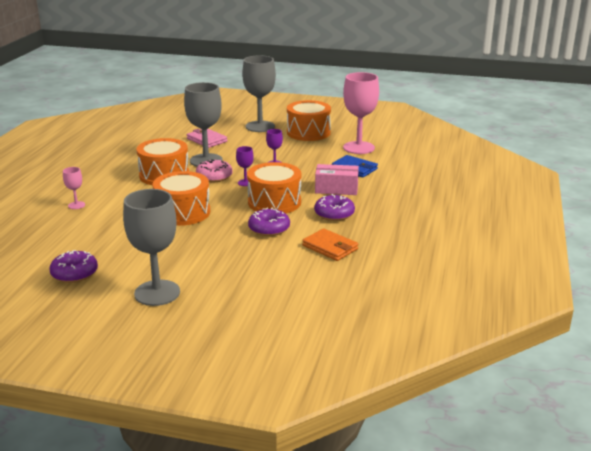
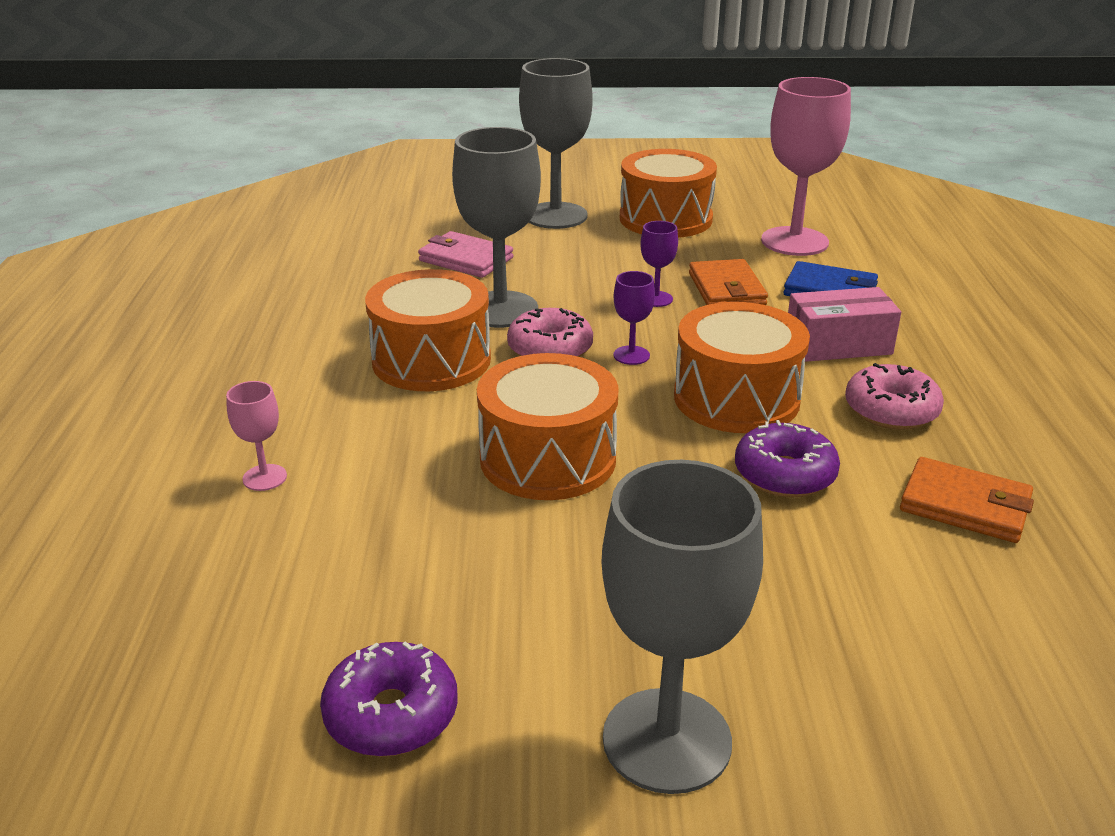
camera: 15 degrees left, 5 degrees up
(308, 163) = (726, 289): none -> orange wallet
(334, 214) = (891, 410): purple donut -> pink donut

